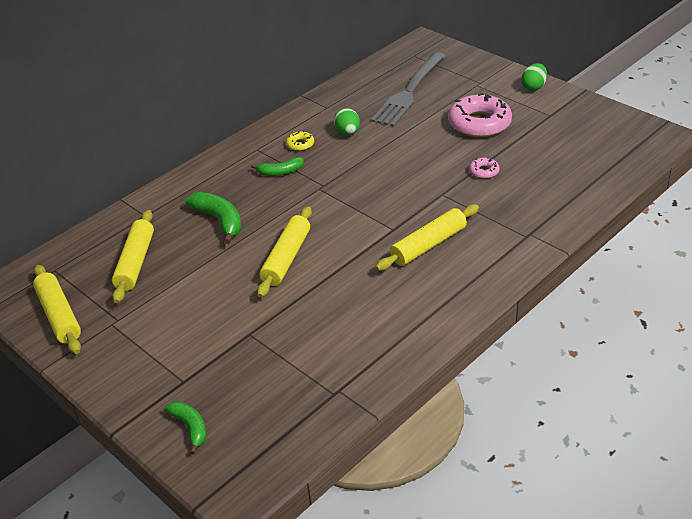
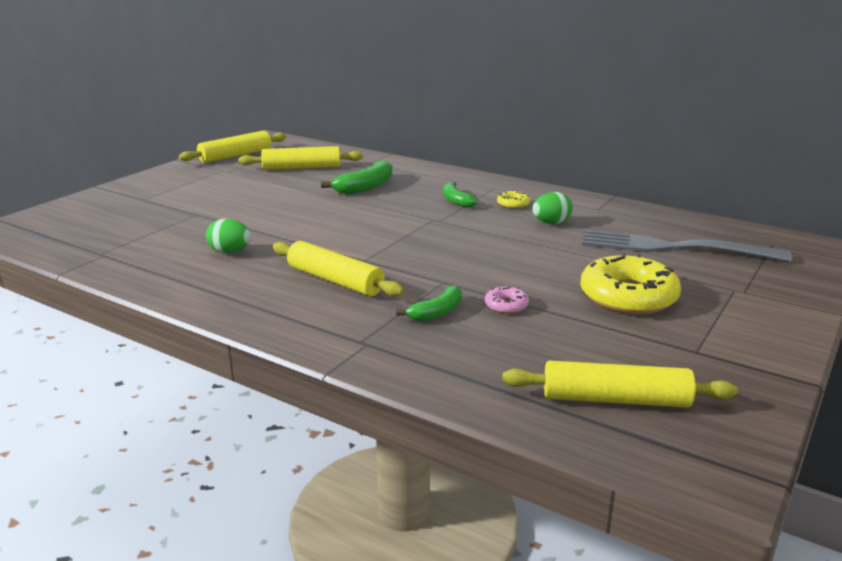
camera: 75 degrees right, 15 degrees down
(190, 428) = (85, 207): green banana -> green banana (437, 312)
(286, 258) = (308, 217): yellow rolling pin -> yellow rolling pin (615, 399)
(479, 123) = (628, 296): pink donut -> yellow donut
(534, 87) = (773, 334): green egg -> green egg (230, 252)

